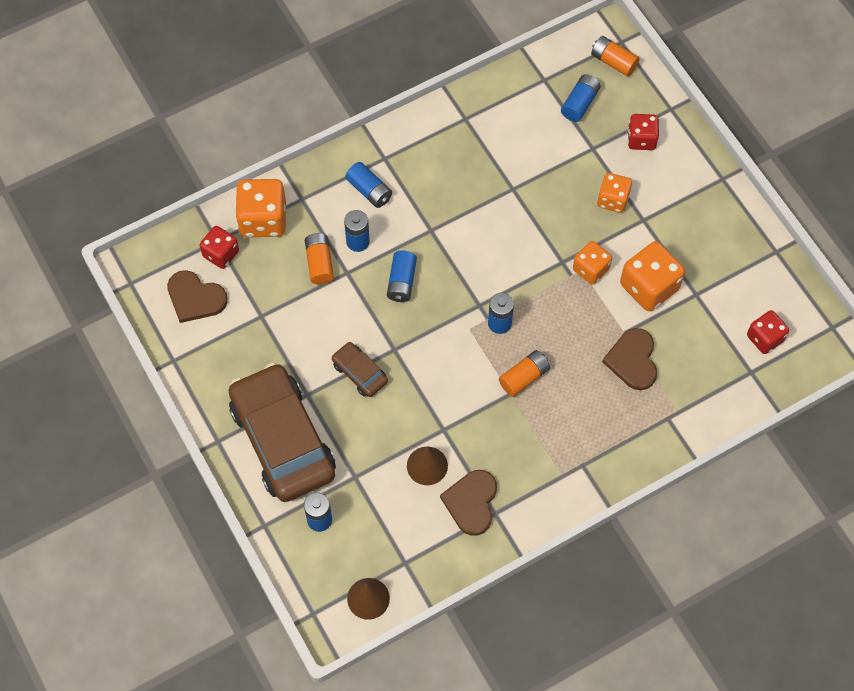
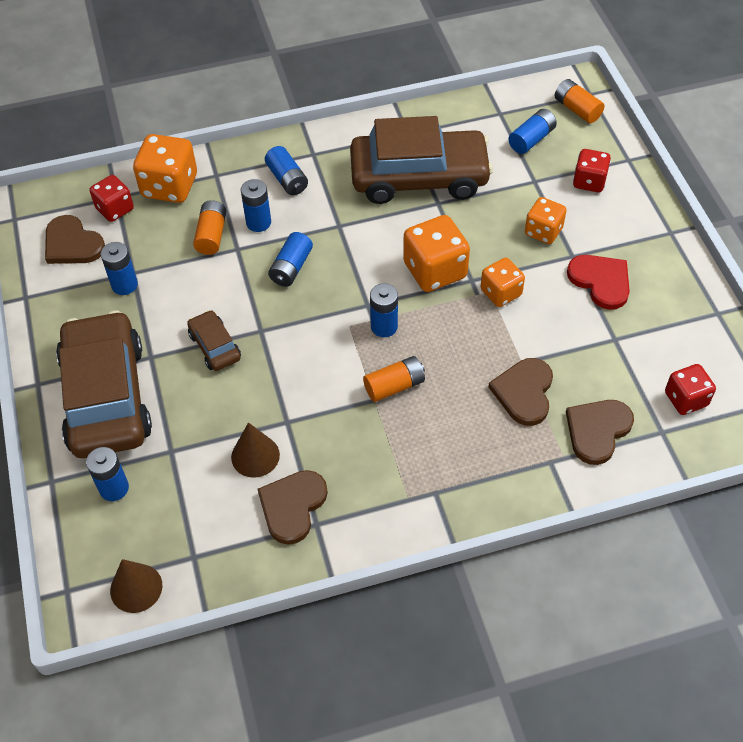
camera: 15 degrees right, 10 degrees down
(259, 330) = (124, 285): none -> blue battery
(489, 165) = (419, 177): none -> brown car
(649, 287) = (562, 322): orange dice -> orange dice (435, 271)
(673, 240) = (601, 281): none -> red heart
(699, 382) = (597, 430): none -> brown heart

